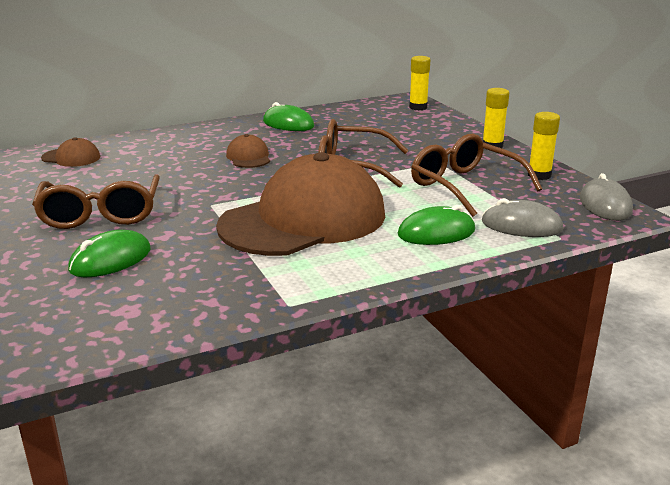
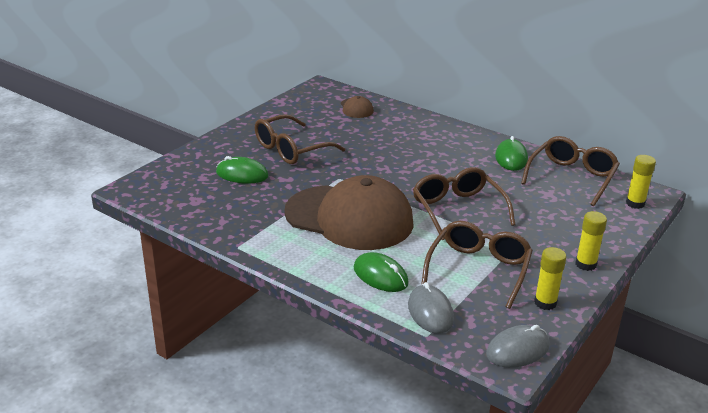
camera: 60 degrees right, 5 degrees up
(248, 157) = (427, 164): brown cap -> none
(352, 114) = (572, 177): none -> brown glasses

